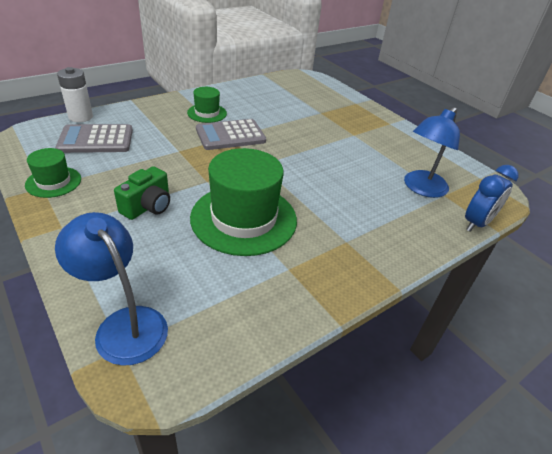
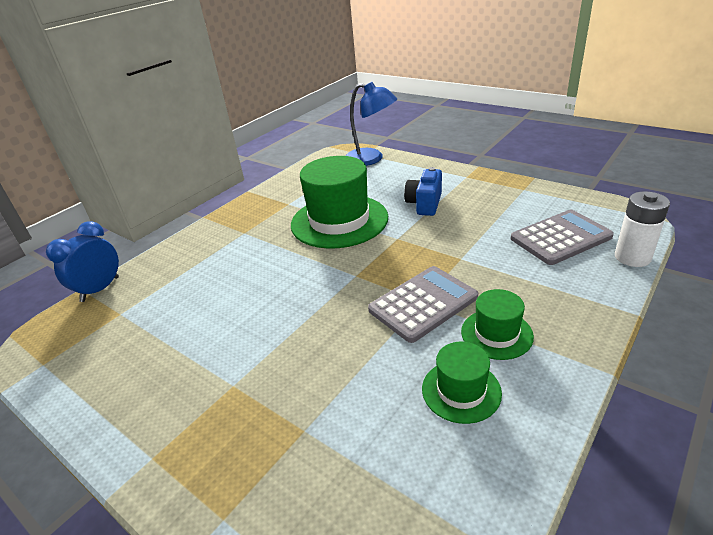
camera: 170 degrees right, 5 degrees down
(53, 182) = (523, 194): green hat -> green hat (461, 391)
(148, 206) = (425, 204): green camera -> blue camera
(421, 188) = (148, 313): blue lamp -> none

